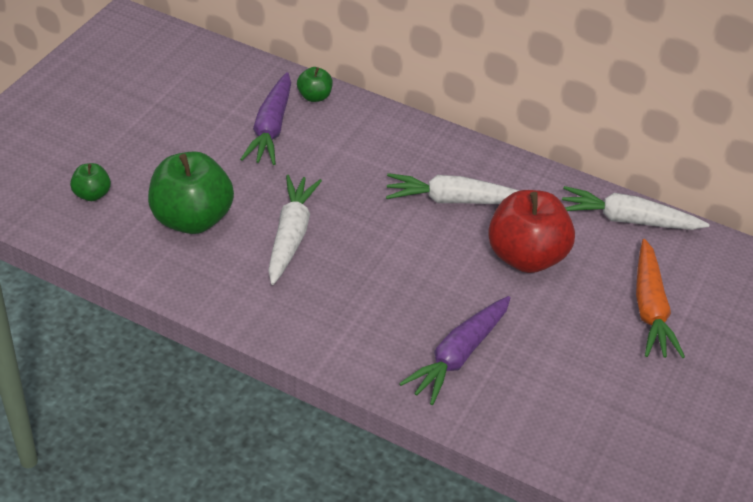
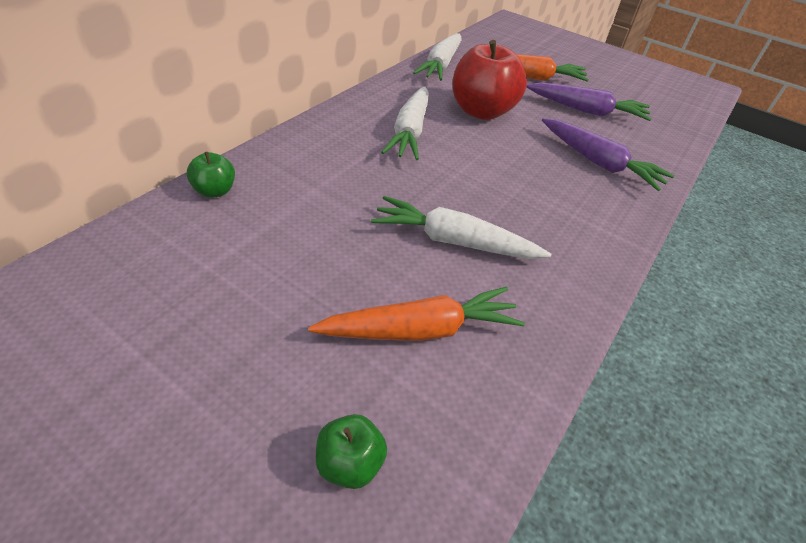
camera: 85 degrees left, 0 degrees up
(192, 219) = (421, 330): green apple -> orange carrot
(271, 128) = (259, 234): purple carrot -> purple carrot (586, 111)

